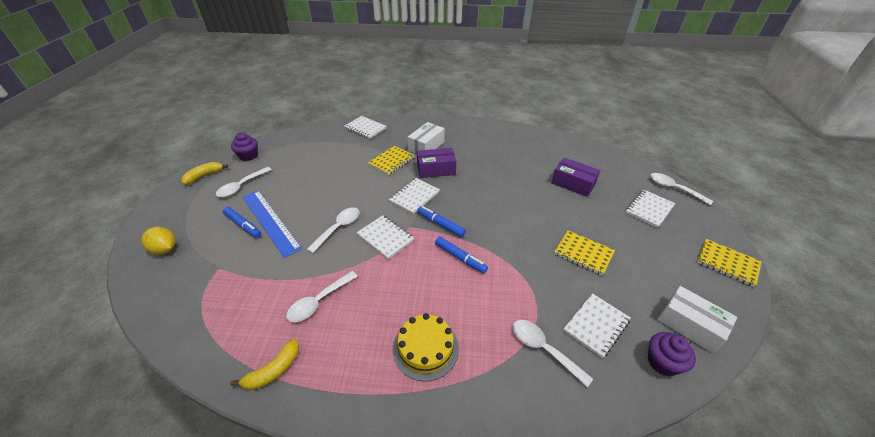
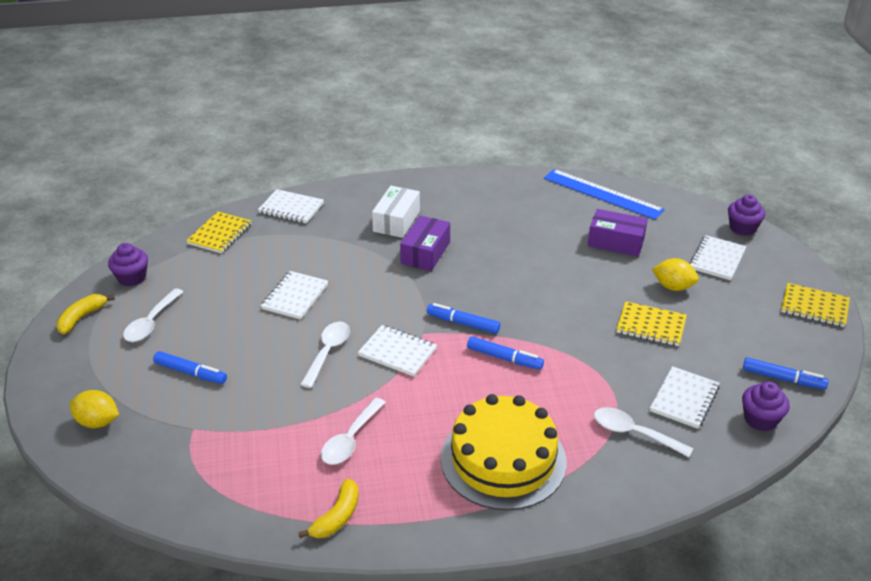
camera: 15 degrees left, 5 degrees down
(270, 221) = (226, 360): blue ruler -> blue ruler (602, 194)
(391, 161) = (356, 251): yellow notebook -> yellow notebook (220, 234)
(414, 197) = (412, 294): white notebook -> white notebook (295, 297)
(425, 348) = (503, 459): yellow cake -> yellow cake, size x1.59
(436, 169) = (425, 253): purple box -> purple box turned 45 degrees counterclockwise
(609, 225) = (673, 287): none -> yellow lemon
(674, 189) = (742, 228): white spoon -> purple cupcake
(690, 325) = (782, 378): white box -> blue marker

